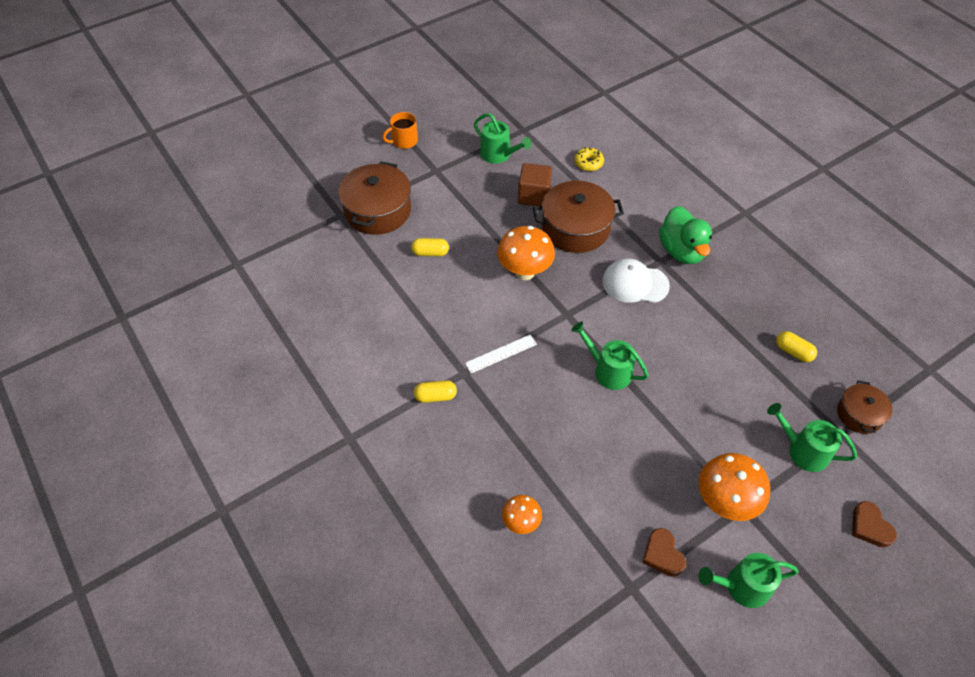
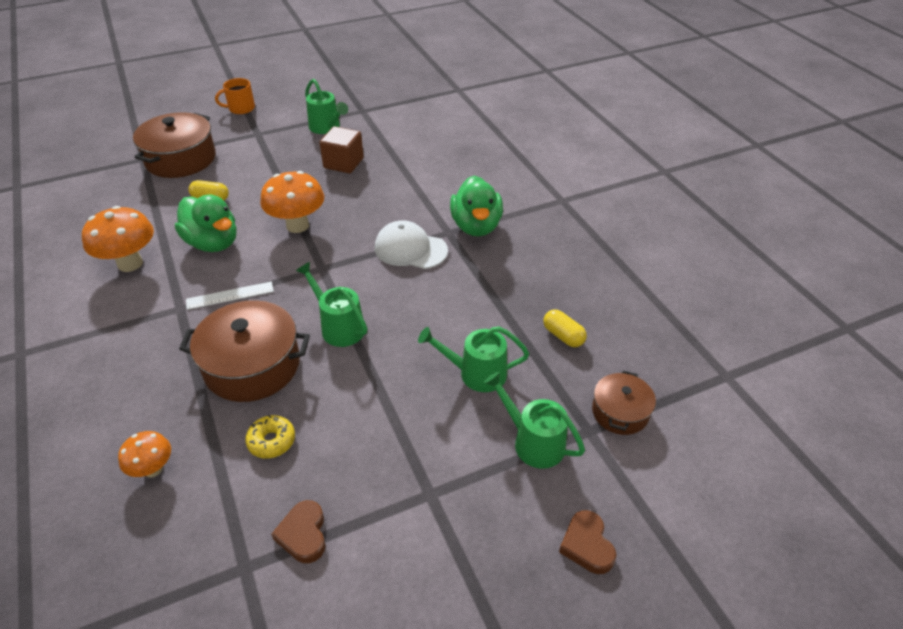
camera: 10 degrees right, 10 degrees down
(435, 396) = (136, 326): yellow capsule -> none
(458, 301) = (213, 243): none -> green duck
(575, 228) = (372, 194): brown pot -> brown pot (252, 366)
(588, 163) = (414, 142): yellow donut -> yellow donut (271, 441)
(724, 502) = (410, 485): orange mushroom -> orange mushroom (130, 263)
(742, 586) = (386, 591): green watering can -> green watering can (476, 373)

